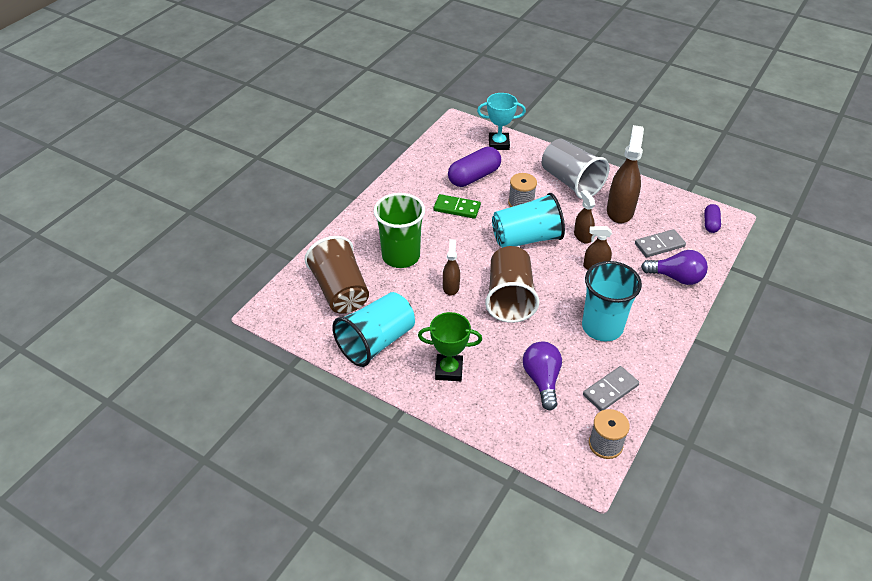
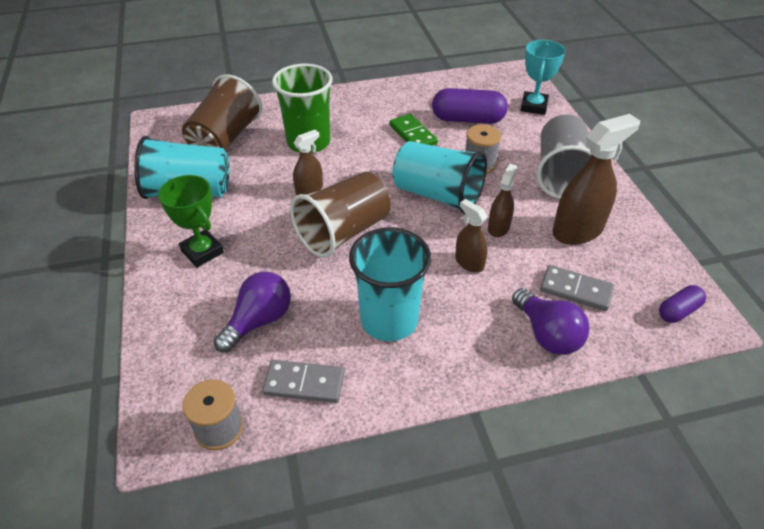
camera: 45 degrees right, 0 degrees up
(498, 144) = (533, 106): turquoise trophy -> turquoise trophy turned 60 degrees clockwise

